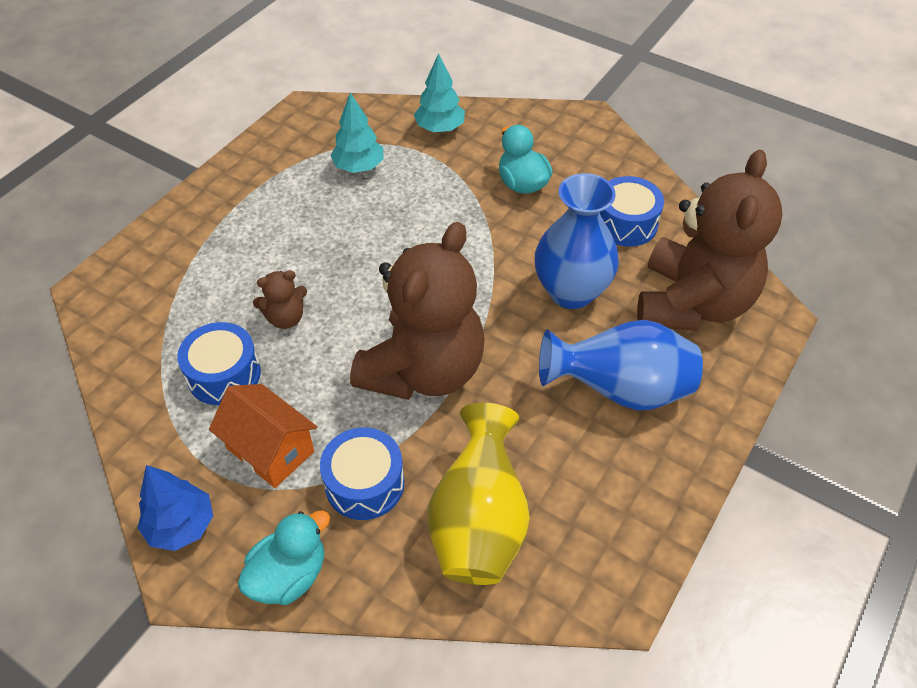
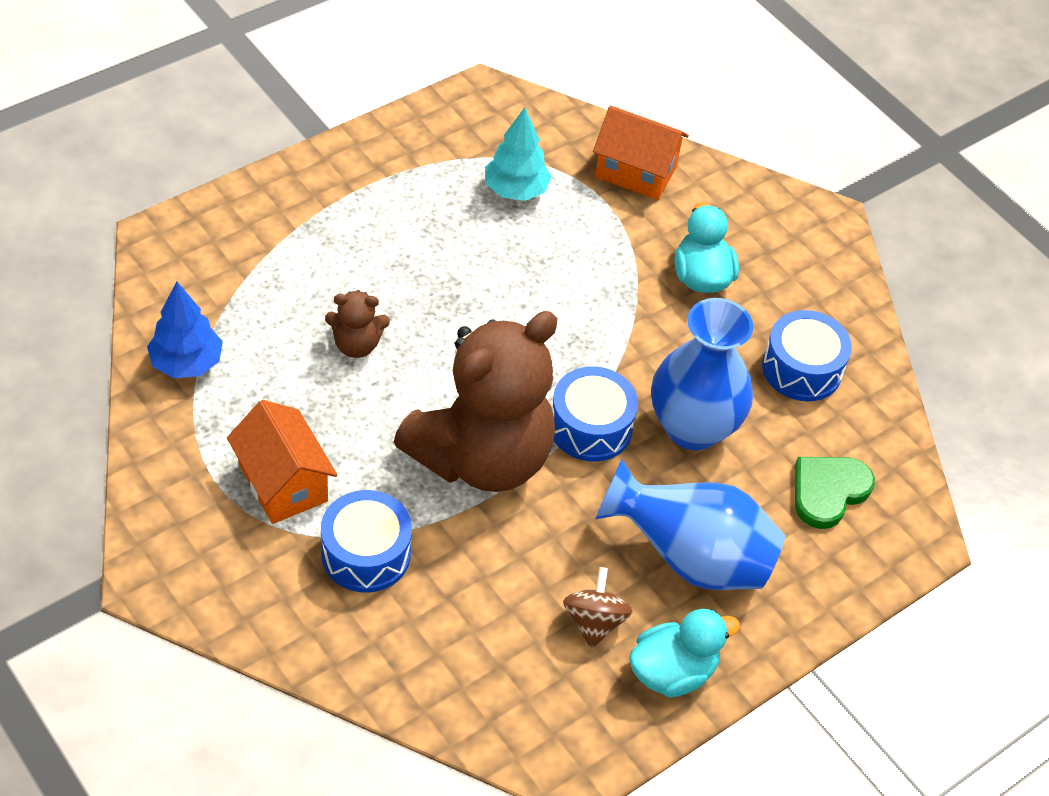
camera: 15 degrees right, 0 degrees up
(181, 526) = (164, 527): blue tree -> blue tree (187, 363)
(224, 374) = (266, 385): blue drum -> blue drum (590, 427)
(289, 575) = (252, 615): turquoise duck -> turquoise duck (672, 672)
(440, 128) = (635, 172): turquoise tree -> orange house
(479, 523) = (466, 638): yellow vase -> none
(573, 469) = (594, 622): none -> brown spinning top
(692, 303) = (828, 491): brown teddy bear -> green heart

